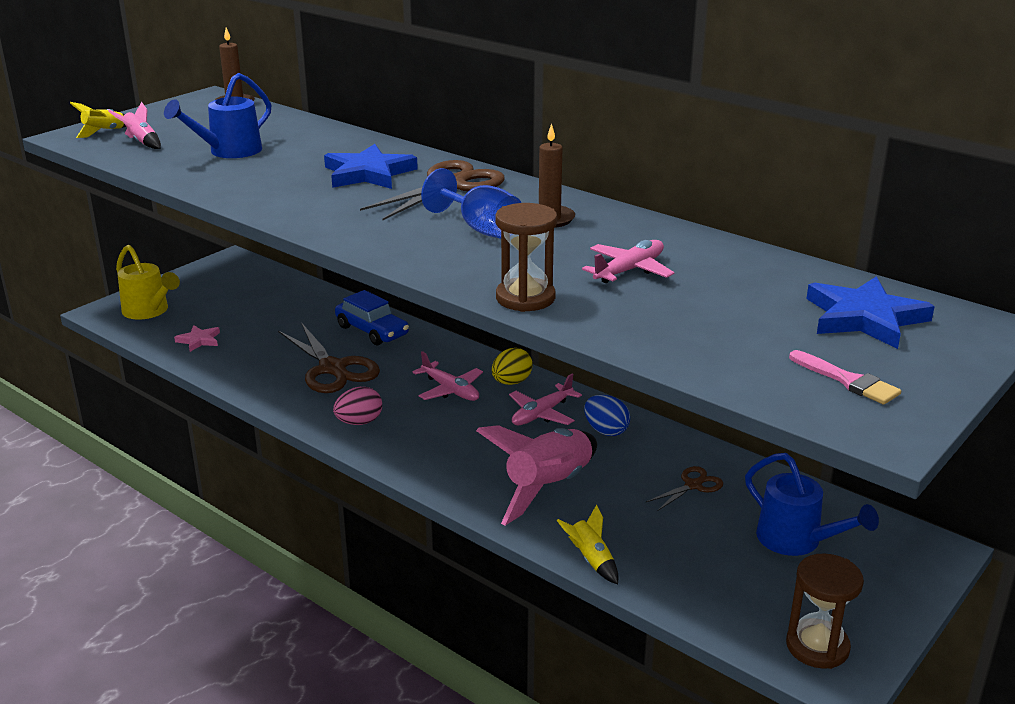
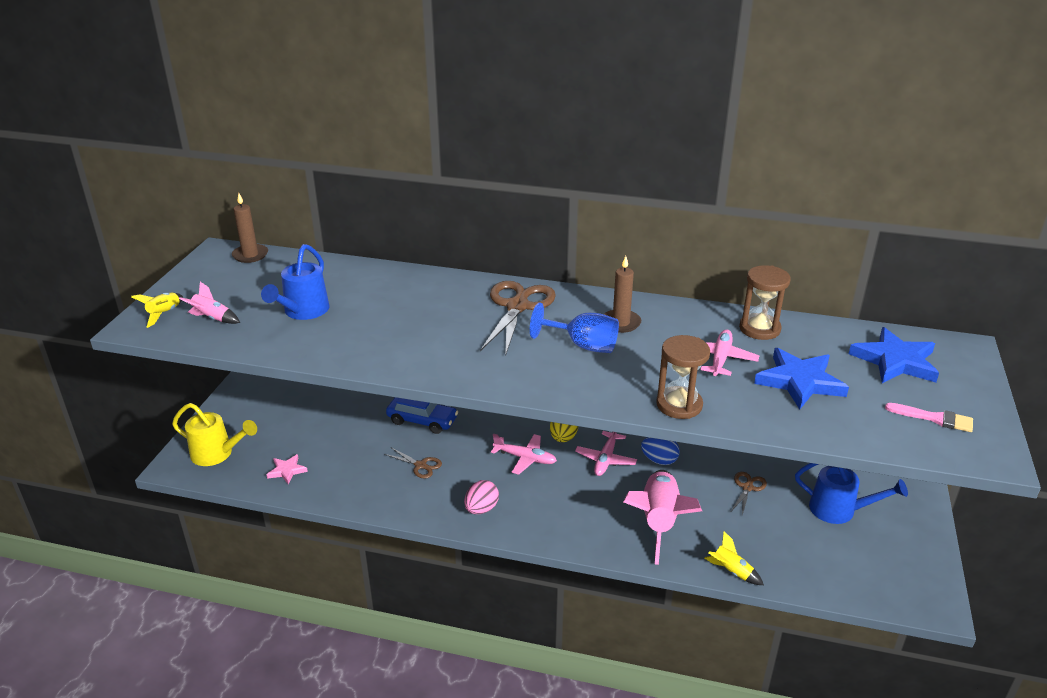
camera: 25 degrees left, 5 degrees up
(332, 368) = (420, 465): brown scissors -> brown scissors, size x0.50
(368, 173) = (443, 309): blue star -> blue star (799, 382)
(817, 646) = (908, 586): brown hourglass -> brown hourglass (759, 329)

